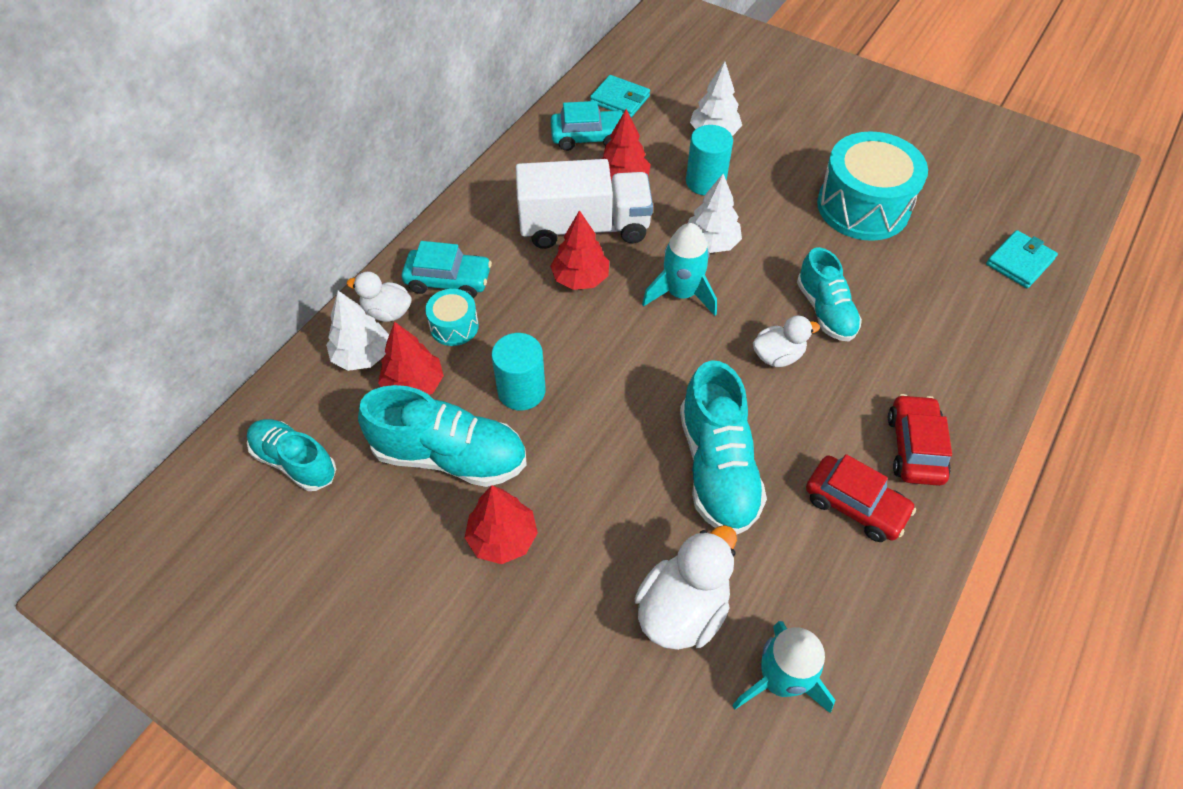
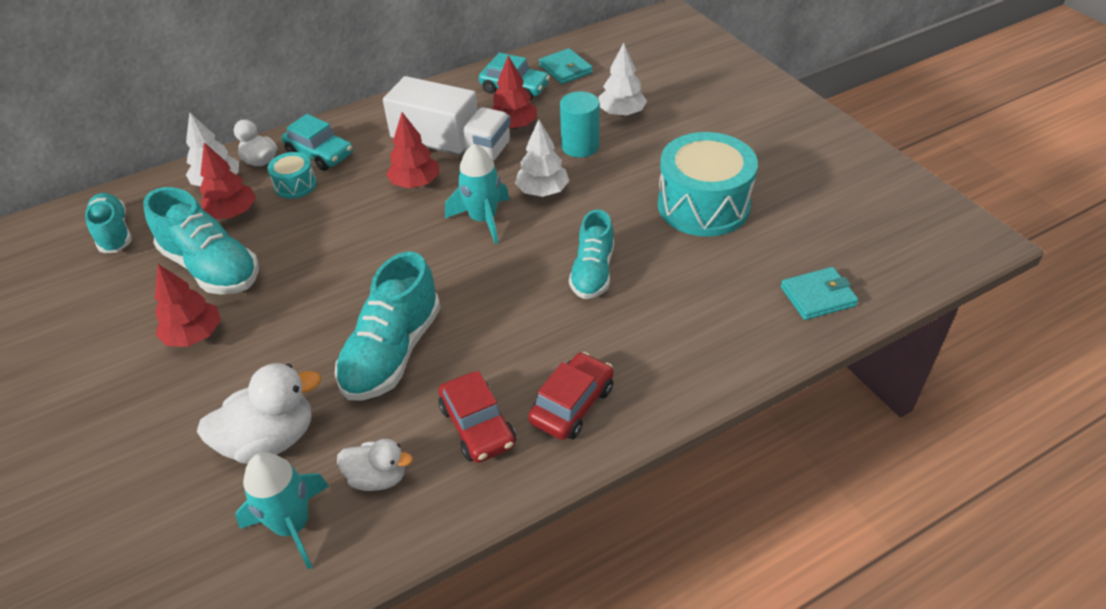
camera: 30 degrees right, 10 degrees down
(521, 391) = (300, 244): turquoise cylinder -> none
(777, 356) = (519, 291): white duck -> white duck (378, 477)

